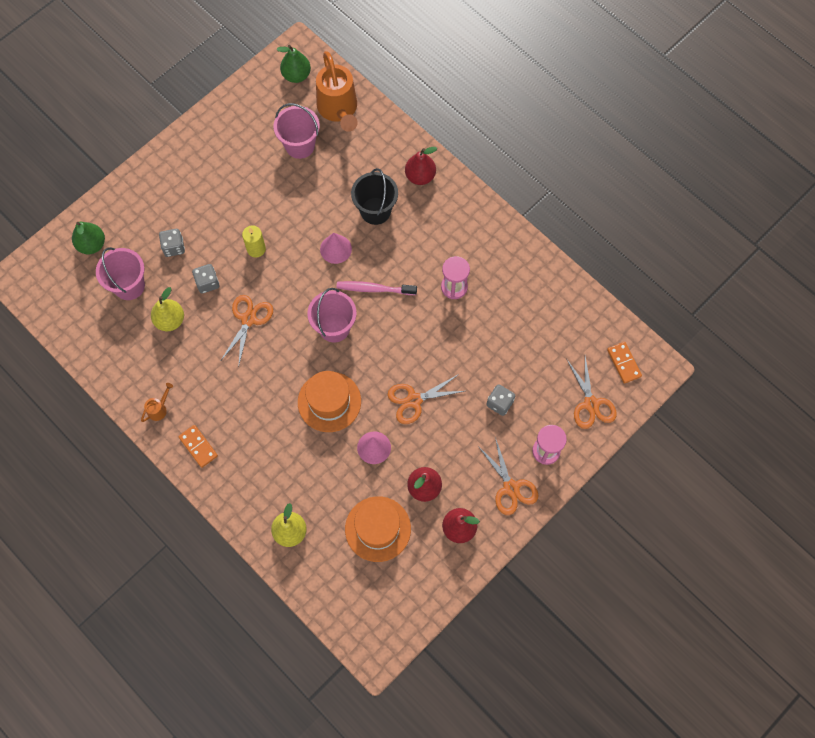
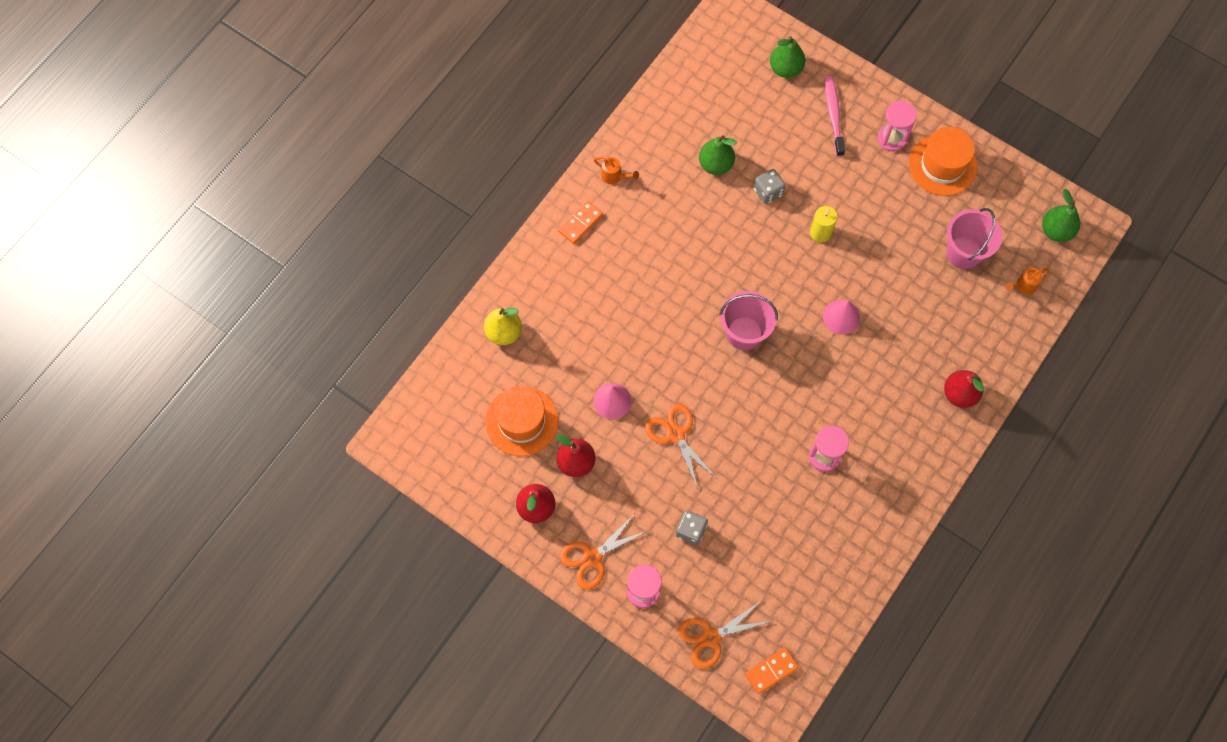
camera: 80 degrees right, 0 degrees up
(129, 286) = (746, 115): pink bucket -> none
(170, 320) = (715, 164): yellow pear -> green pear
(174, 247) = (802, 149): grey dice -> none
(183, 175) = (892, 138): none -> pink hourglass
(248, 319) = (734, 242): orange scissors -> none
(329, 401) = (656, 344): orange hat -> orange hat (942, 165)
(338, 110) = (1023, 286): orange watering can -> orange watering can, size x0.43
(374, 289) = (801, 367): pink toothbrush -> pink toothbrush (833, 115)
(375, 211) = (901, 351): black bucket -> none

